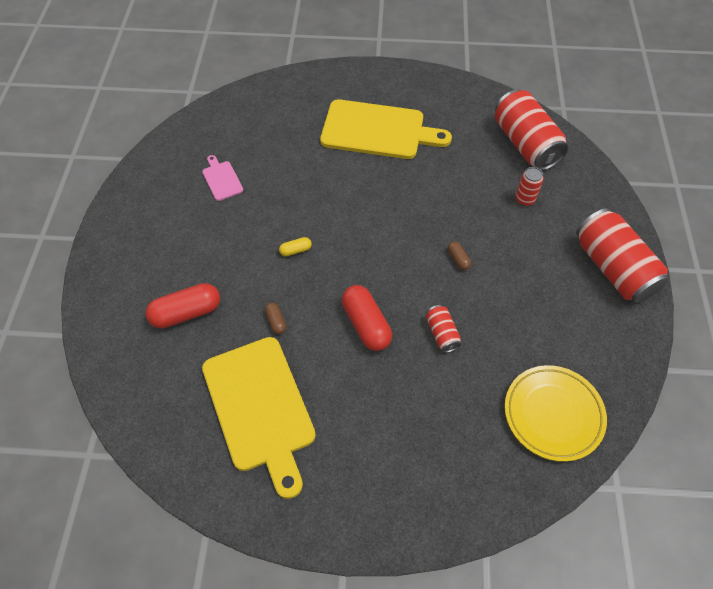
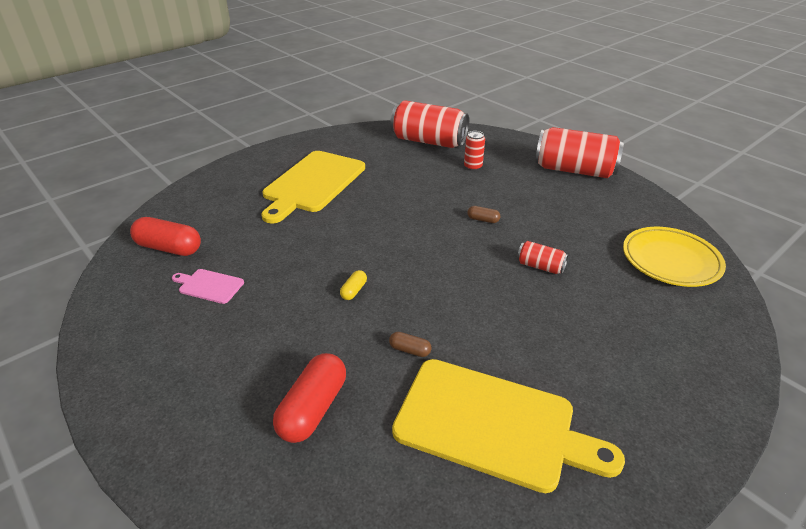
camera: 45 degrees left, 20 degrees down
(366, 324) = (483, 299): red capsule -> red capsule (169, 248)
(377, 130) = (313, 183): yellow cutting board -> yellow cutting board turned 150 degrees clockwise

